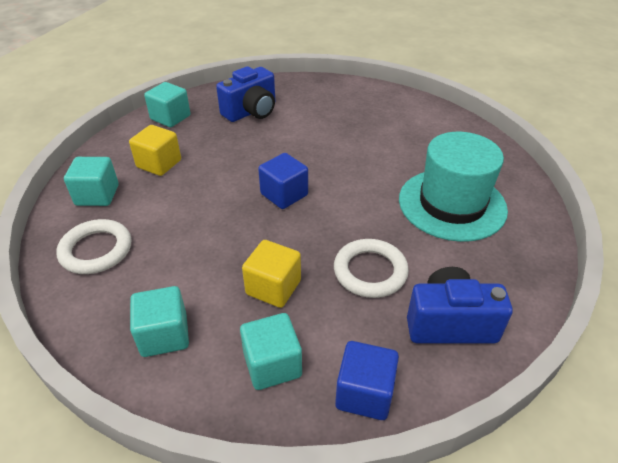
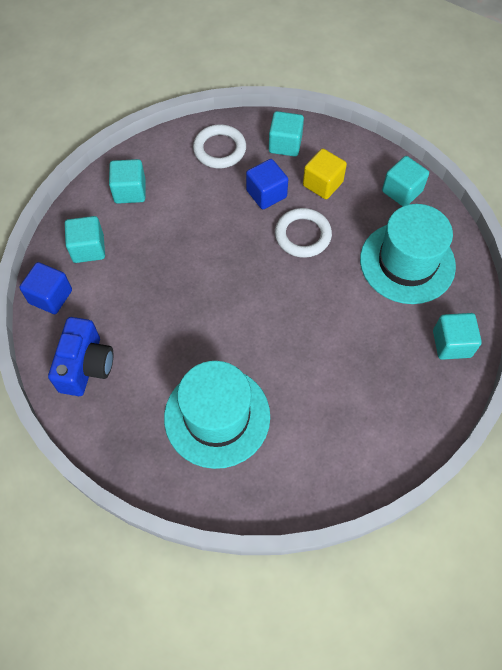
camera: 100 degrees right, 20 degrees up
(251, 112) = (407, 262): blue camera -> turquoise hat
(273, 287) = (153, 256): yellow cube -> none
(284, 194) = (260, 276): blue cube -> blue cube (266, 194)
(325, 90) = (451, 344): none -> turquoise cube
(370, 271) = (151, 324): white ring -> white ring (302, 235)

